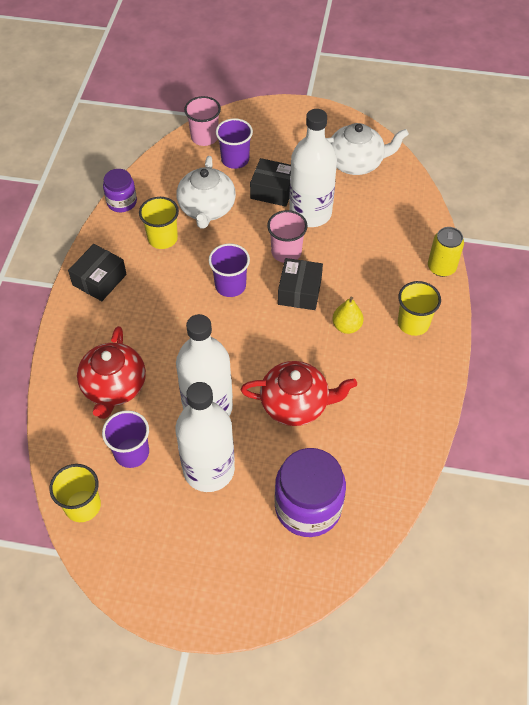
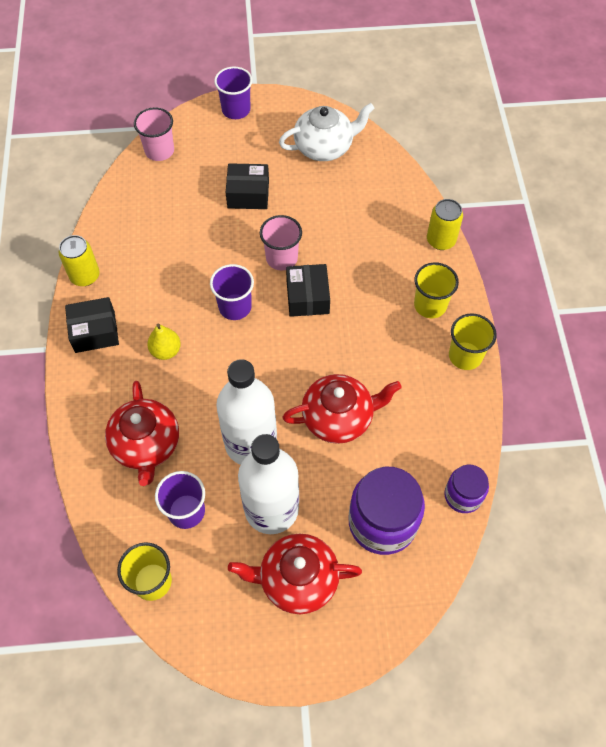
camera: 15 degrees left, 5 degrees up
(99, 280) = (95, 332): black box -> black box turned 60 degrees clockwise
(105, 230) = (85, 276): none -> yellow can
(122, 202) = (92, 241): purple jar -> purple jar (463, 495)
(162, 238) = (148, 271): yellow cup -> yellow cup (465, 356)
(207, 209) = (185, 229): white teapot -> none
(213, 538) = (297, 579): none -> red teapot
(235, 159) = (199, 169): purple cup -> purple cup (236, 110)
(310, 213) = (294, 211): white bottle -> none
(346, 326) = (365, 323): yellow pear -> yellow pear (166, 351)

